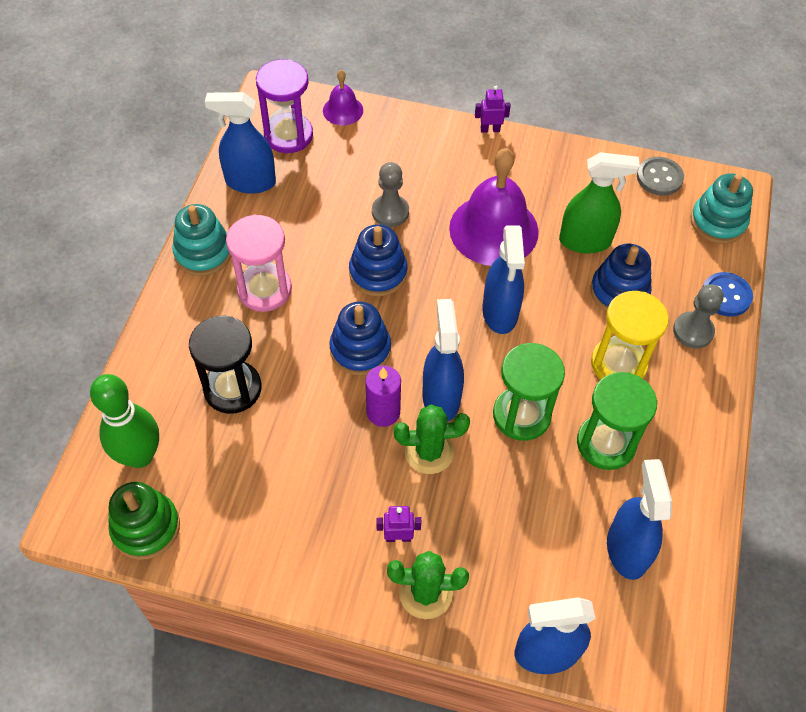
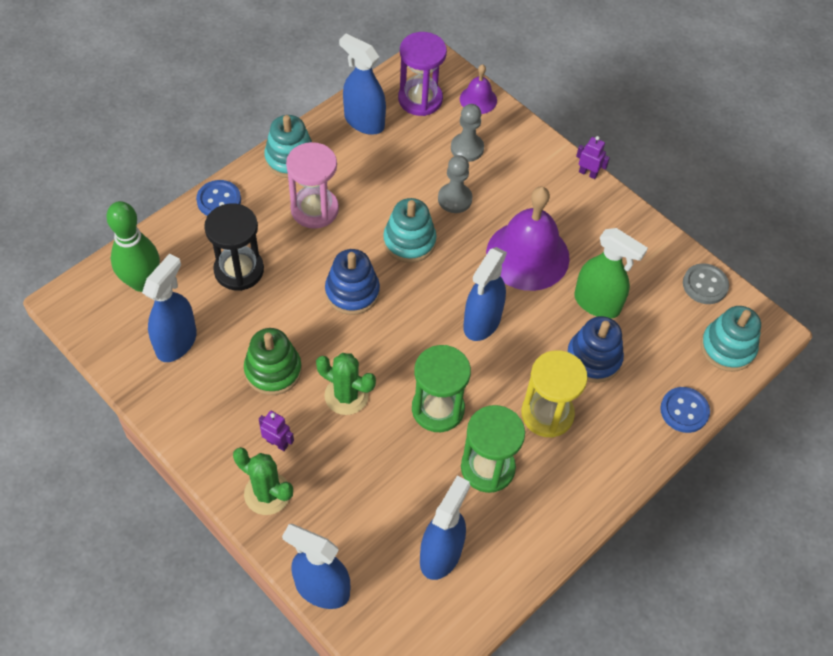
camera: 30 degrees right, 0 degrees up
(146, 527) = (111, 334): green stacking toy -> green stacking toy (273, 370)
(160, 330) = (219, 200): none -> blue button
(378, 273) = (409, 241): blue stacking toy -> turquoise stacking toy
(383, 412) = (334, 347): purple candle -> none
(441, 397) = (386, 361): blue spray bottle -> blue spray bottle (176, 342)
(693, 331) = (631, 423): grey pawn -> grey pawn (467, 148)

